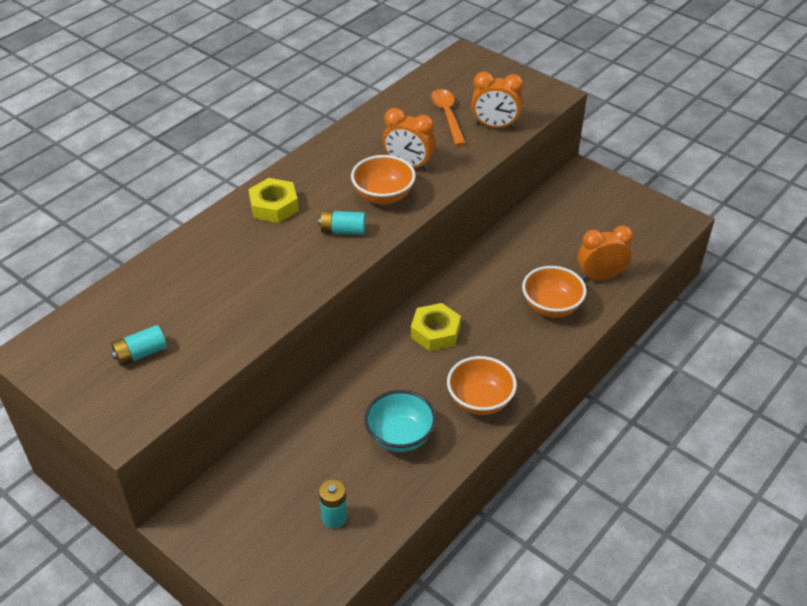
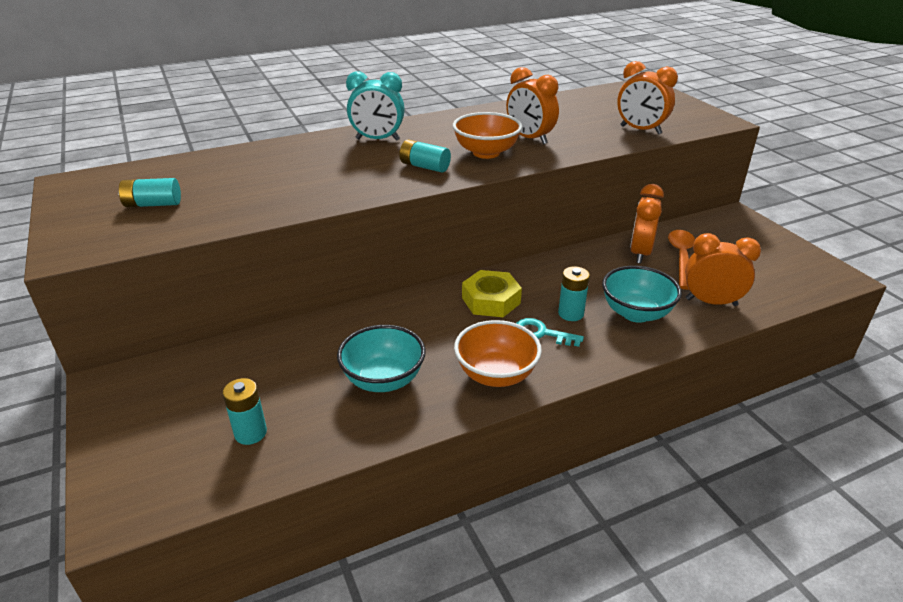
camera: 25 degrees right, 10 degrees down
(274, 206) = (377, 139): yellow nut -> turquoise clock
(447, 116) = (596, 116): orange spoon -> orange spoon (681, 257)
(492, 351) = (542, 333): none -> turquoise key
(503, 324) = (570, 313): none -> turquoise battery
(526, 241) = (640, 253): none -> orange clock
(551, 307) = (636, 313): orange bowl -> turquoise bowl

